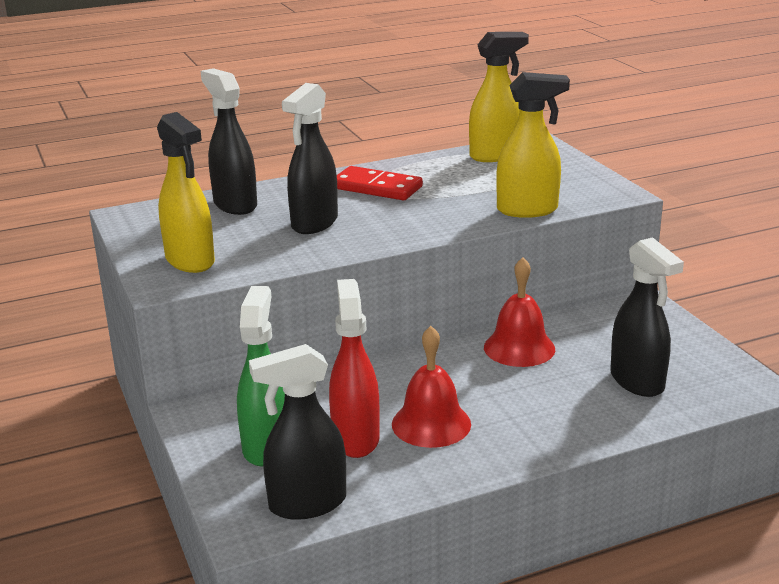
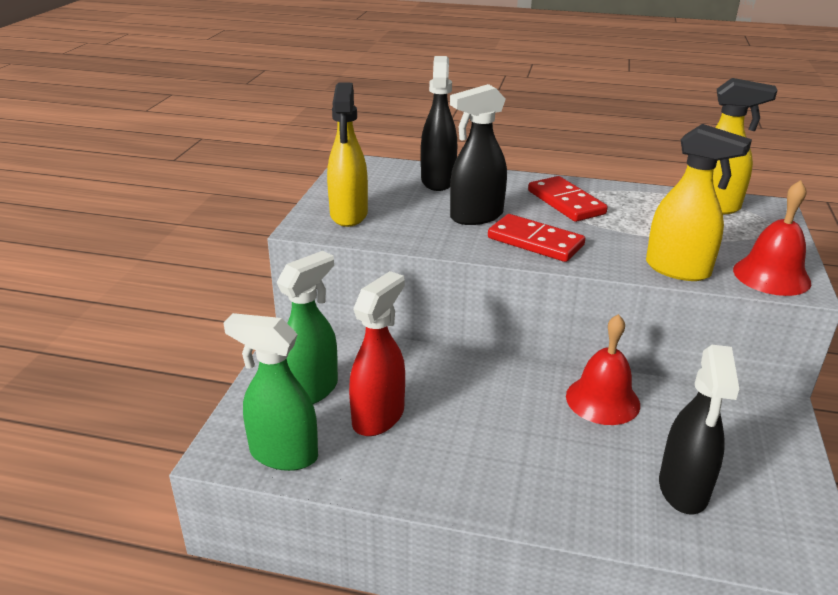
camera: 35 degrees right, 5 degrees up
(306, 504) = (283, 454): black spray bottle -> green spray bottle
(393, 227) = (535, 242): none -> red domino
(431, 424) = (449, 434): red bell -> red bell (771, 276)

